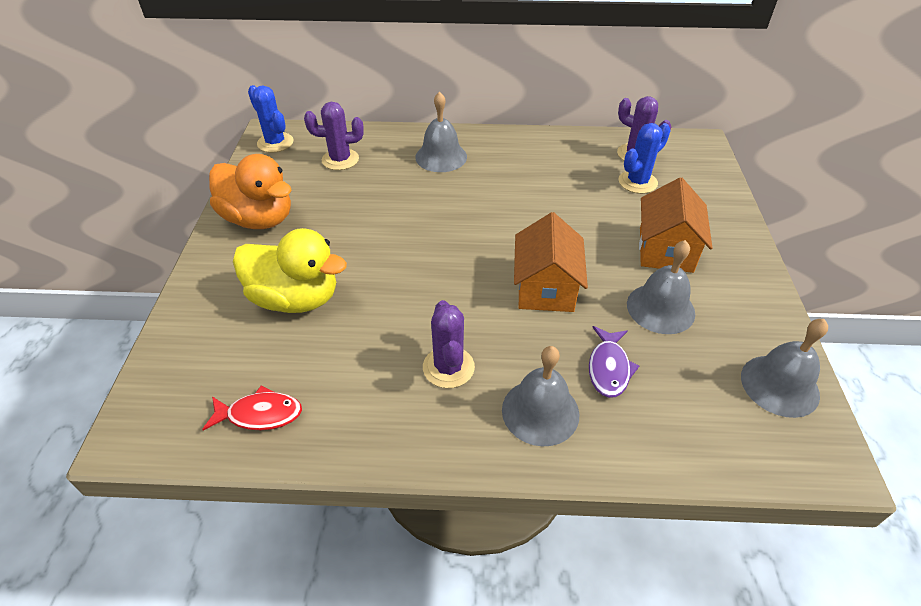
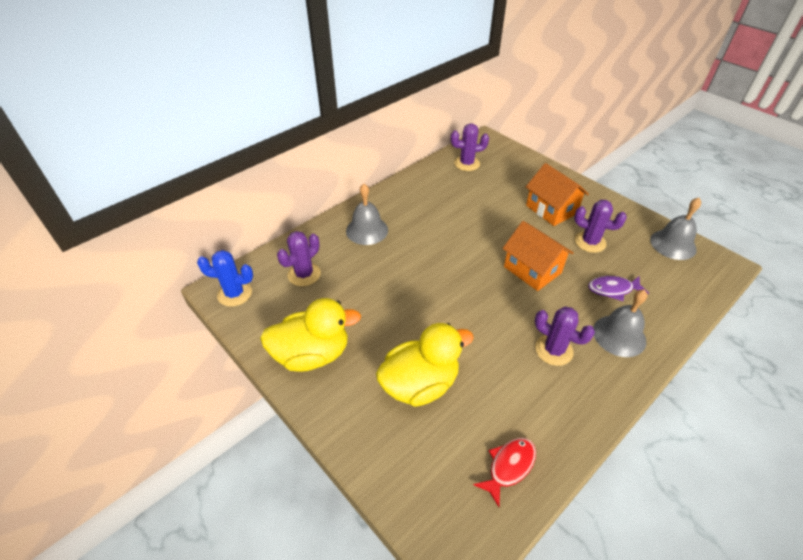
camera: 45 degrees left, 0 degrees up
(259, 219) = (312, 354): orange duck -> yellow duck
(609, 368) = (613, 289): purple fish -> purple fish turned 120 degrees clockwise
(637, 182) = (490, 179): blue cactus -> none
(660, 308) = (590, 242): grey bell -> purple cactus

